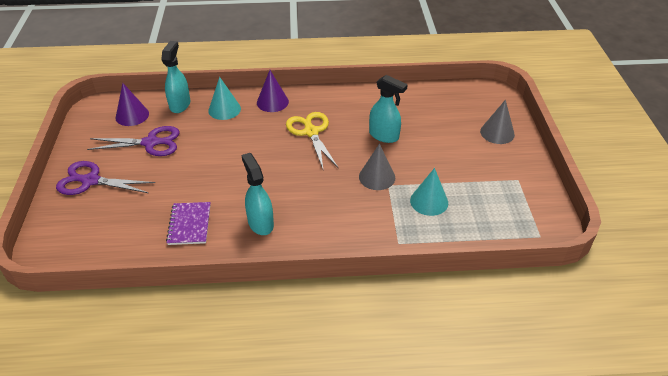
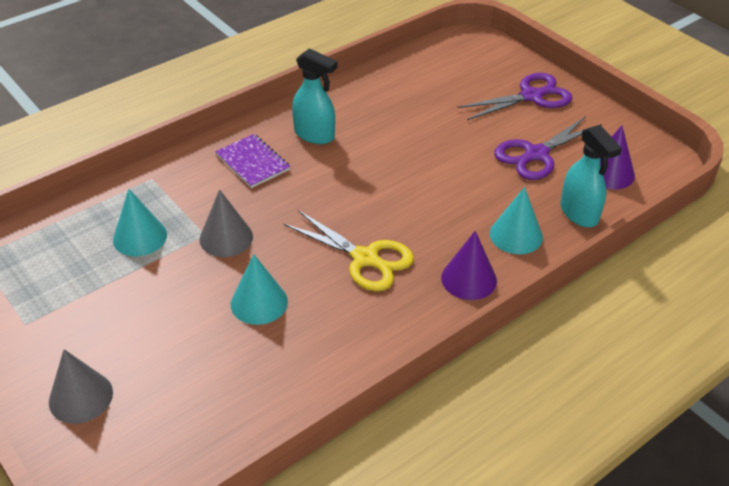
camera: 145 degrees right, 0 degrees up
(189, 224) = (382, 105): purple notebook -> purple notebook (253, 162)
(384, 136) = (259, 302): turquoise spray bottle -> turquoise cone

